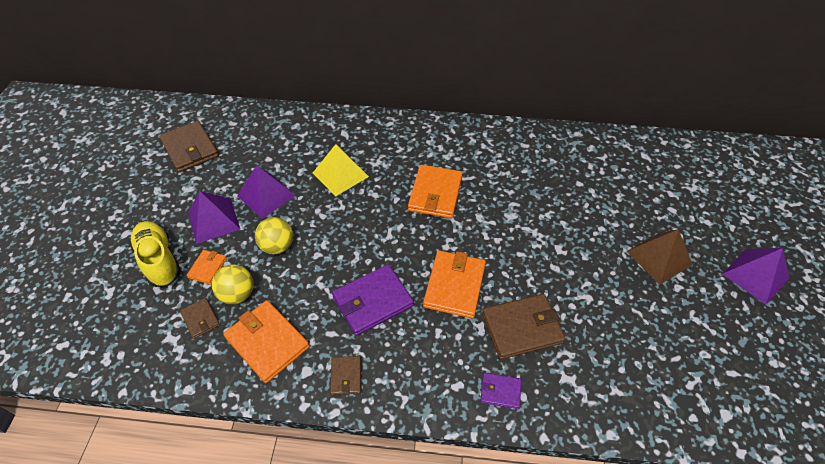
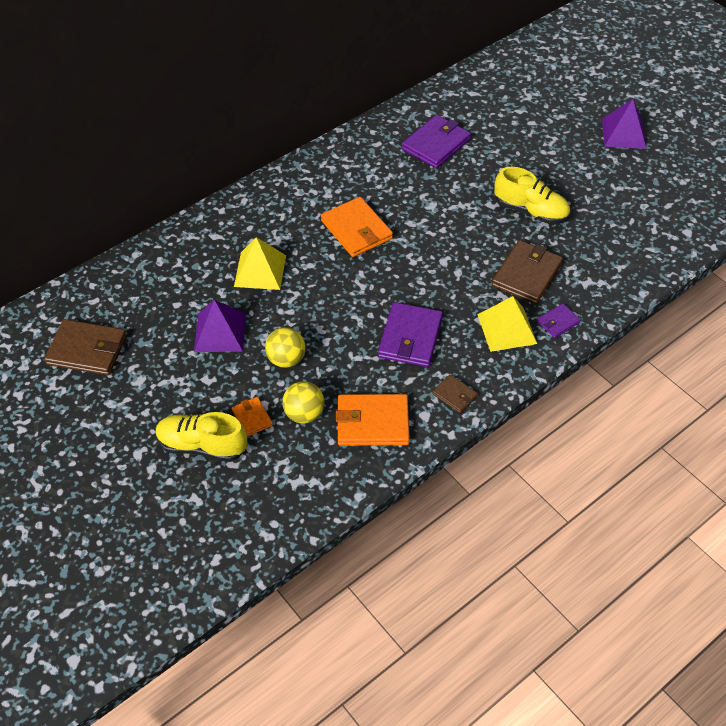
camera: 45 degrees left, 0 degrees up
(200, 319) = (301, 451): brown wallet -> none
(213, 220) = (203, 384): purple pyramid -> none
(451, 359) = (507, 329): none -> yellow pyramid
(454, 285) = (452, 283): orange wallet -> none
(569, 174) = (436, 144): none -> purple wallet
(588, 278) = (531, 211): none -> yellow shoe
(659, 258) = (558, 163): brown pyramid -> none

